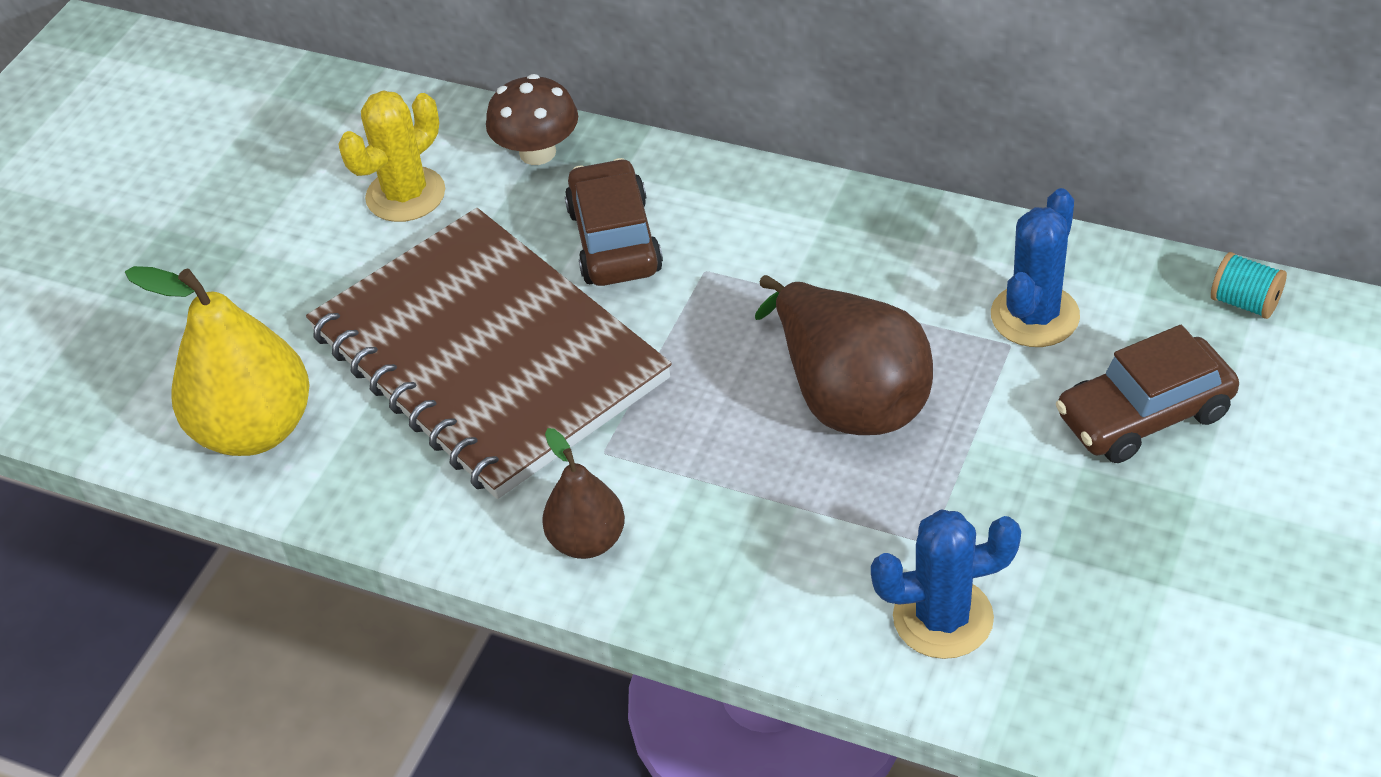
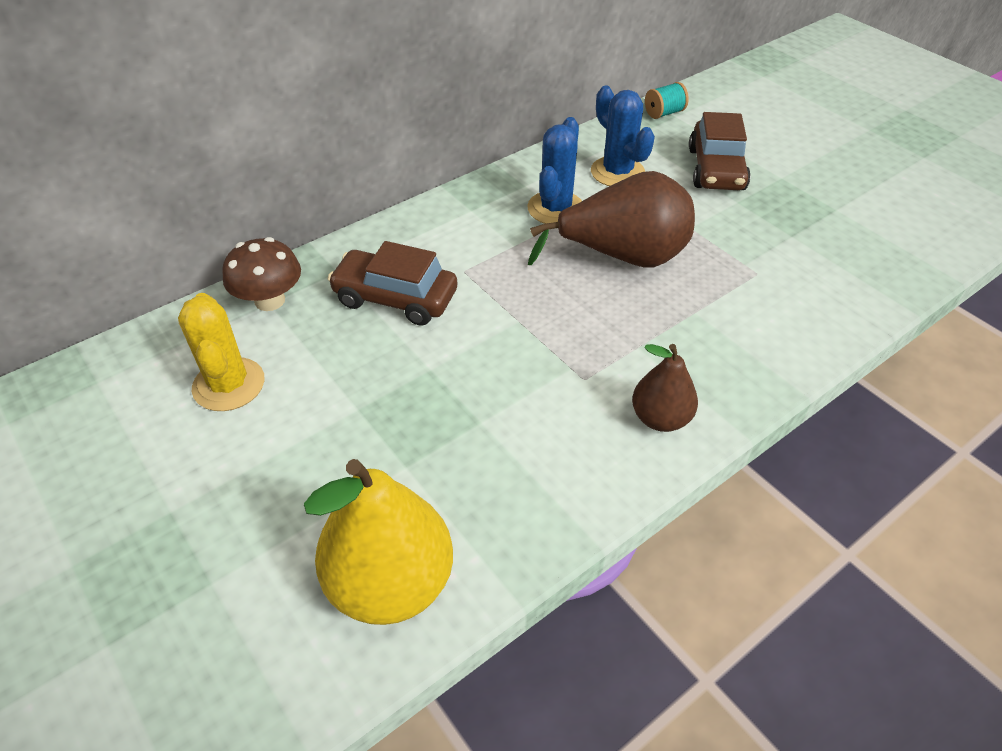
camera: 65 degrees left, 0 degrees up
(488, 356) = (442, 402): brown notebook -> none
(943, 618) = (817, 291): blue cactus -> blue cactus (555, 208)

